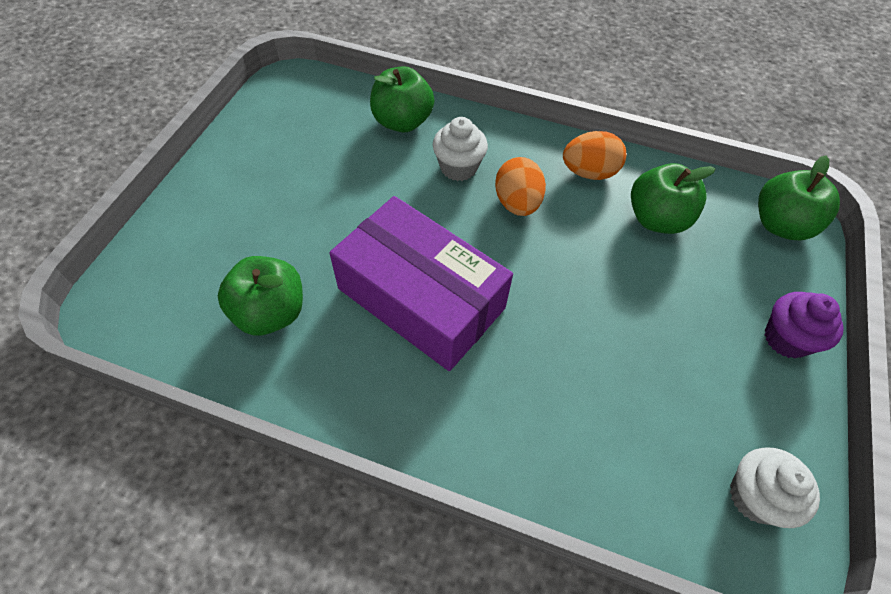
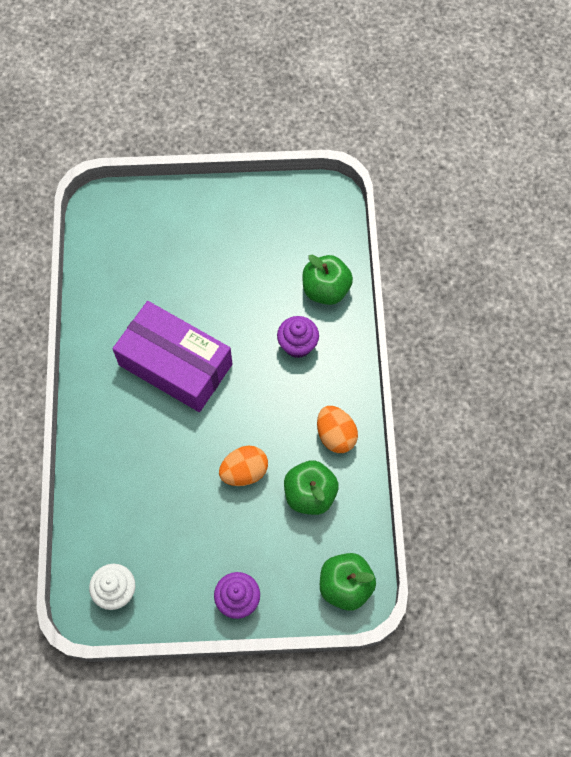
camera: 70 degrees right, 10 degrees up
(270, 313) = (130, 287): green apple -> none
(421, 298) = (175, 364): purple box -> purple box turned 75 degrees counterclockwise
(458, 167) = (297, 345): white cupcake -> purple cupcake
(517, 203) = (281, 395): orange egg -> orange egg (244, 472)

